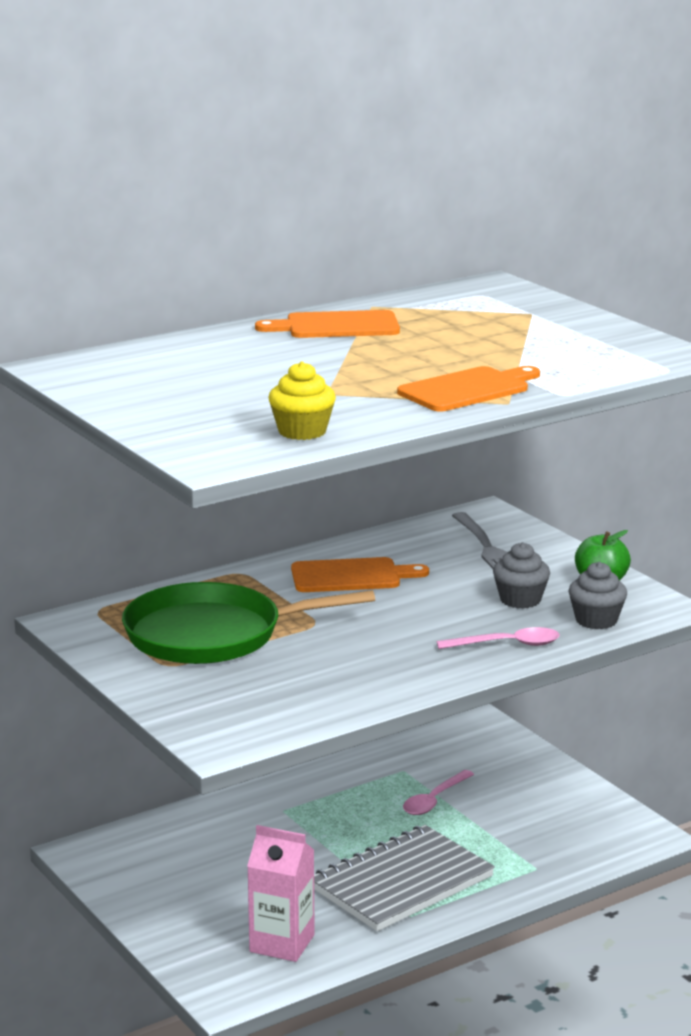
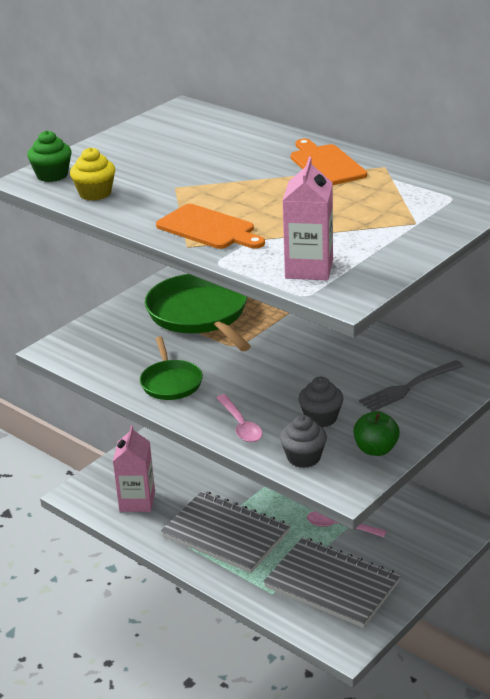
camera: 75 degrees right, 10 degrees up
(210, 449) = (52, 175): none -> green cupcake
(351, 576) = (319, 343): orange cutting board -> none
(376, 673) = (171, 382): none -> green pan
(541, 825) = (332, 585): none -> grey notebook
(608, 362) = (309, 269): none -> pink carton

